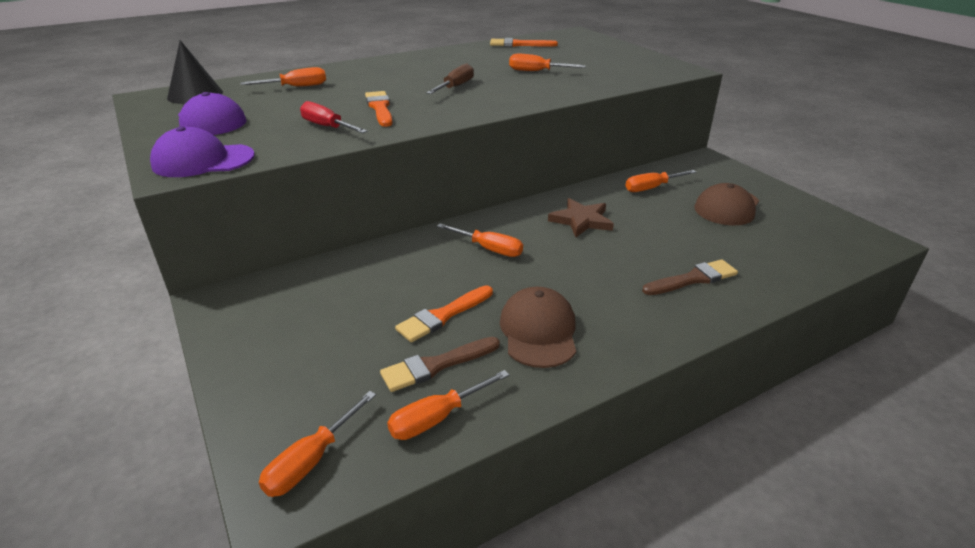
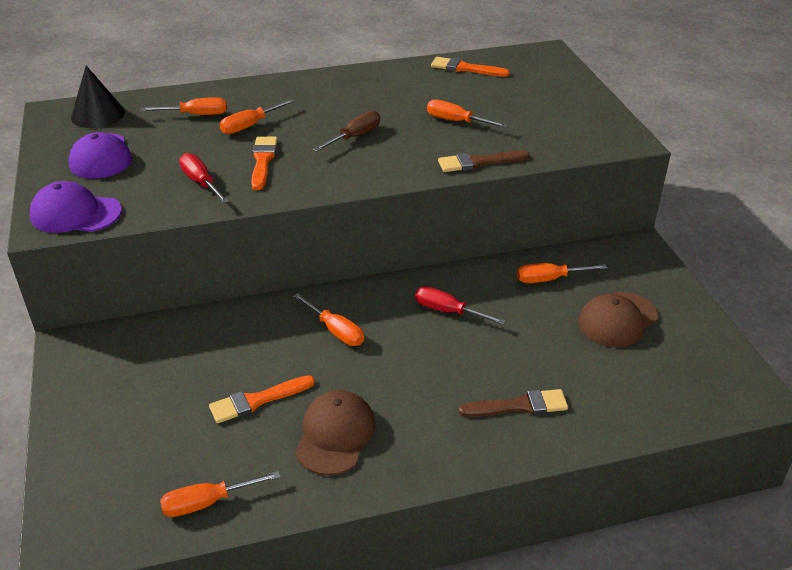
camera: 15 degrees right, 5 degrees up
(310, 461) = (95, 518): orange screwdriver -> orange screwdriver (249, 126)
(436, 365) = (229, 451): brown brush -> brown brush (478, 162)
(581, 220) = (447, 311): brown star -> red screwdriver

